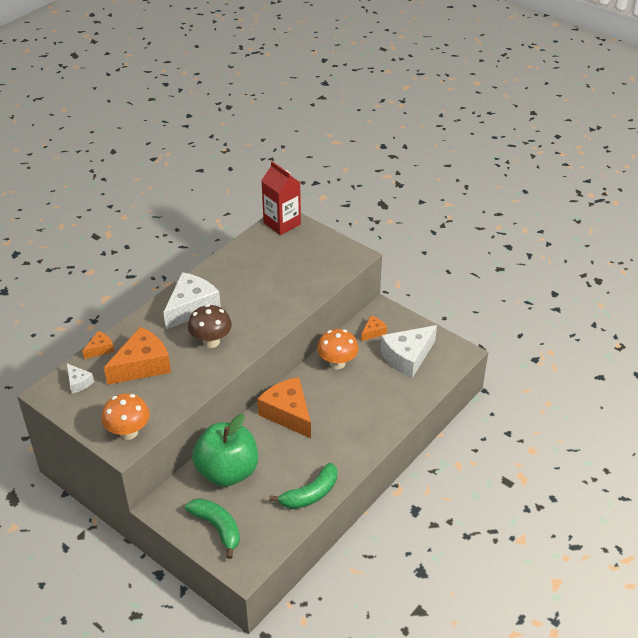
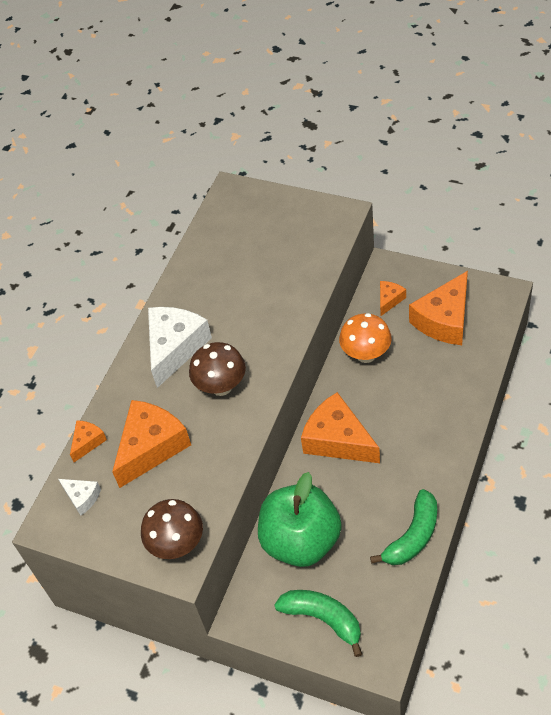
camera: 10 degrees left, 10 degrees up
(128, 432) = (177, 544): orange mushroom -> brown mushroom
(282, 223) = (232, 198): red carton -> none
(407, 357) = (444, 320): white cheese -> orange cheese

